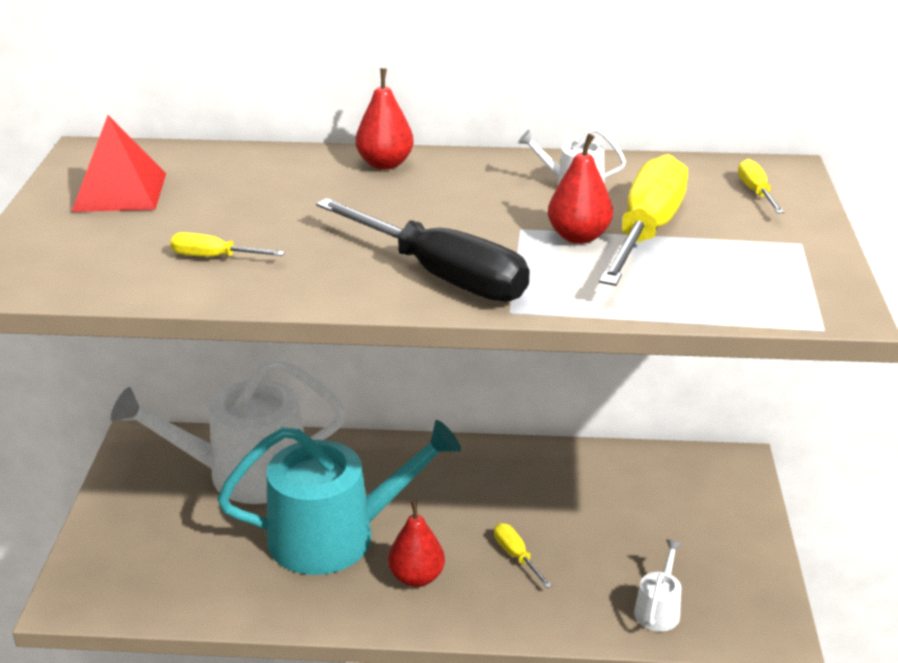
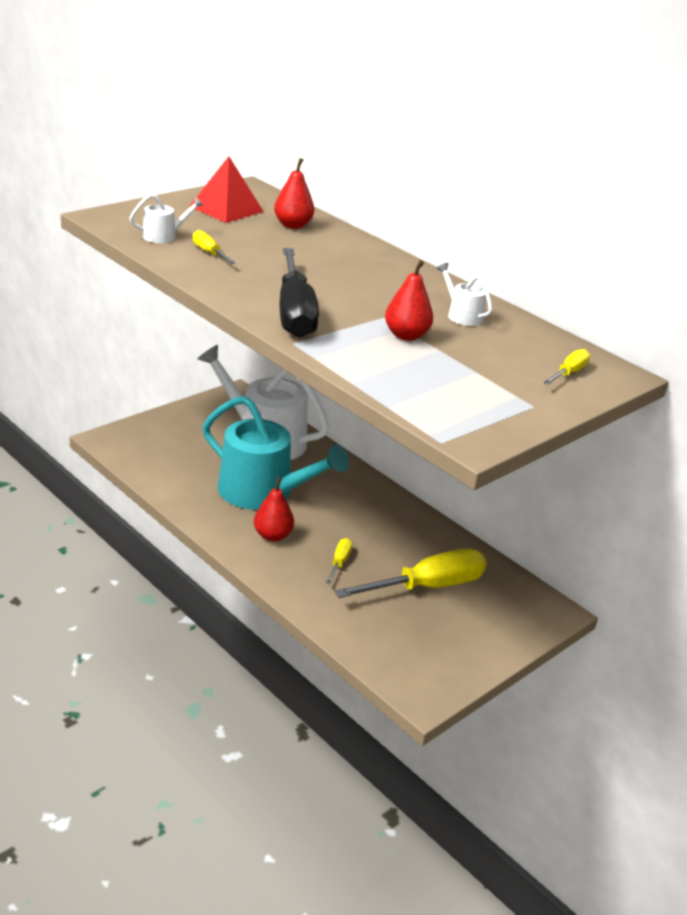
camera: 40 degrees right, 0 degrees up
(385, 164) = (380, 257): red pear -> red pear (293, 225)
(646, 231) = (451, 353): yellow screwdriver -> yellow screwdriver (427, 586)
(658, 609) = (375, 638): white watering can -> white watering can (163, 236)

